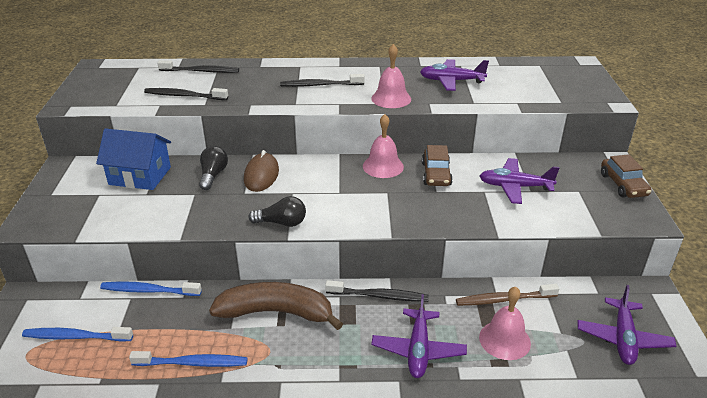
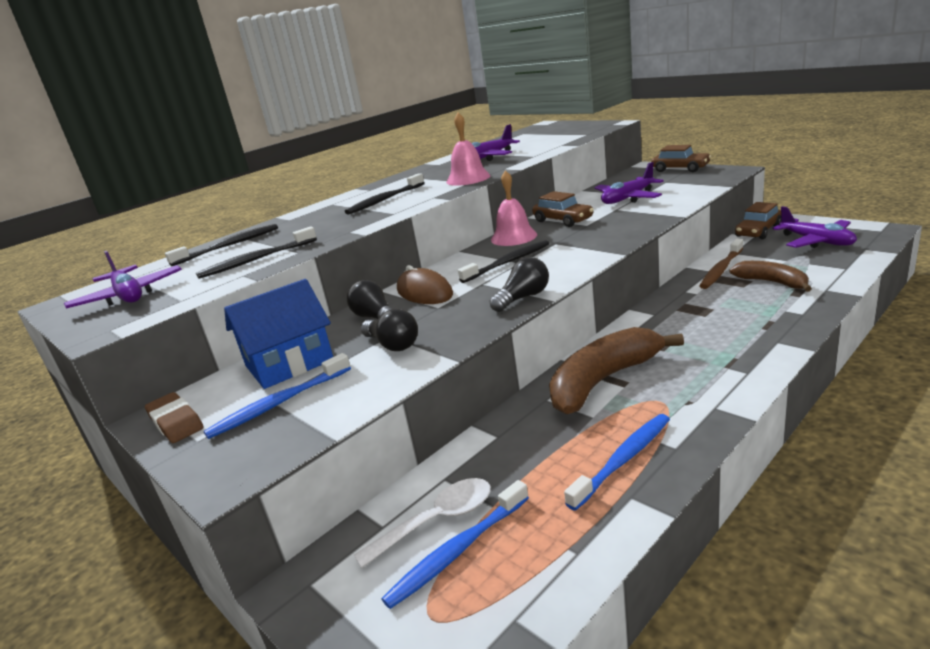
camera: 40 degrees left, 10 degrees down
(62, 176) = (175, 422): none -> brown eraser
(94, 316) = (437, 521): none -> white spoon
(149, 291) = (451, 459): blue toothbrush -> blue toothbrush (279, 403)
(183, 202) = (393, 345): none -> black light bulb
(379, 296) = (648, 320): black toothbrush -> black toothbrush (508, 262)
(418, 350) = (745, 321): purple plane -> purple plane (128, 296)
(504, 340) = (772, 282): pink bell -> brown banana
(611, 291) = (758, 231): none -> brown car

